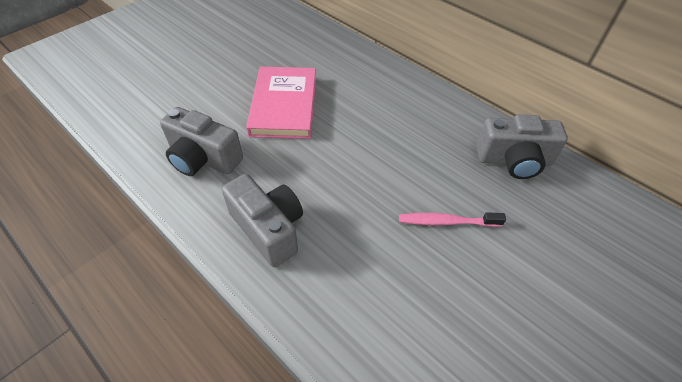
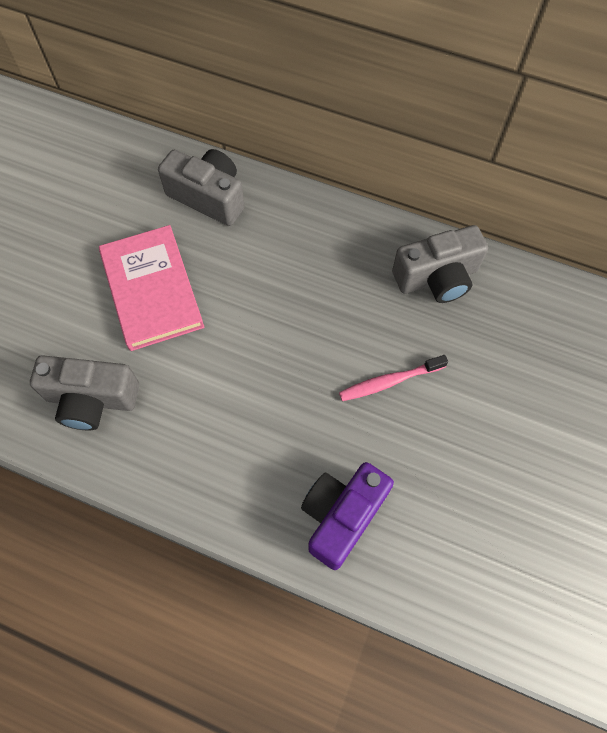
camera: 20 degrees left, 15 degrees up
(269, 228) = (209, 459): grey camera -> grey camera (208, 197)
(362, 315) = (341, 516): none -> purple camera

